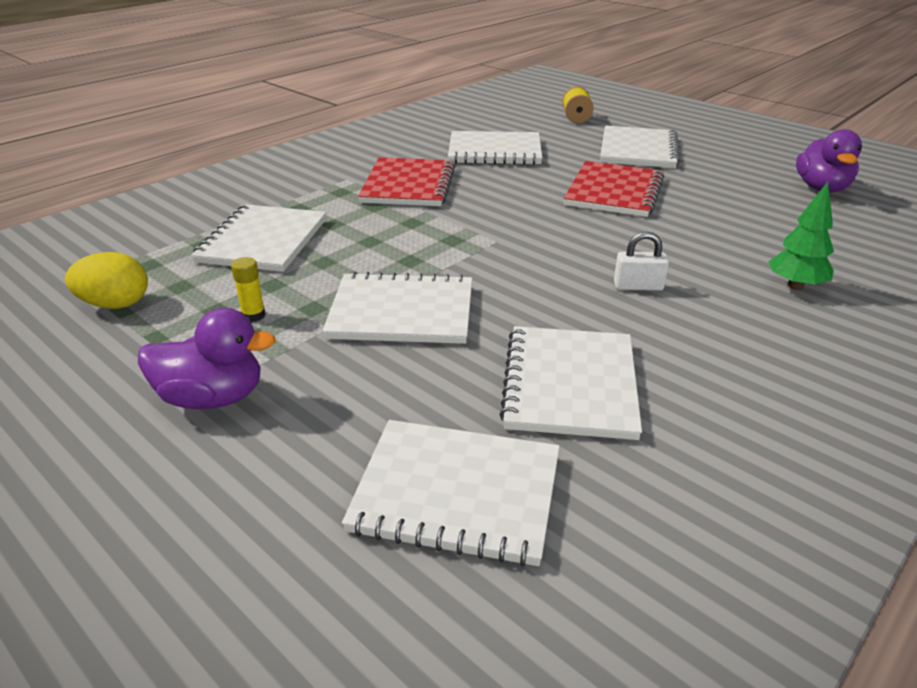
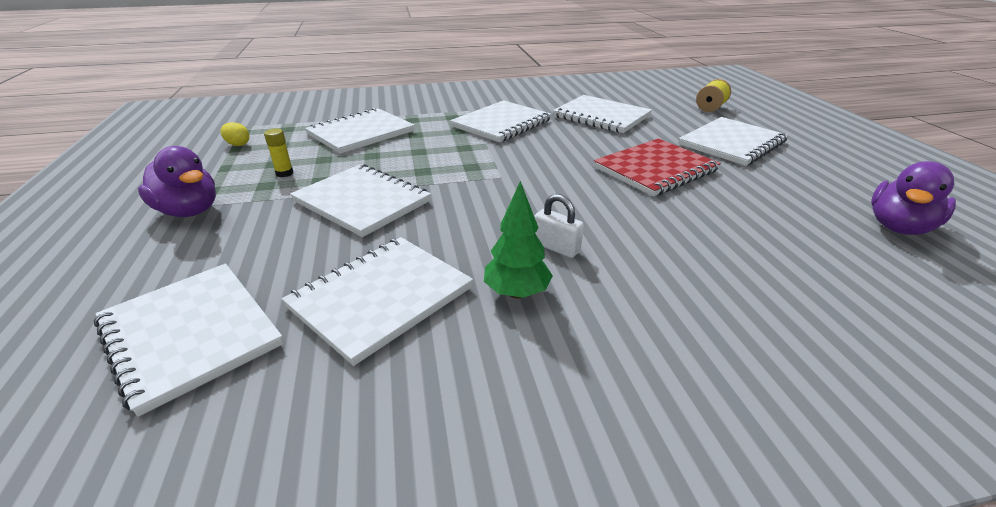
camera: 35 degrees right, 0 degrees up
(115, 304) = (238, 144): yellow egg -> yellow egg, size x0.61
(409, 185) = (502, 123): red notebook -> white notebook
(795, 286) = (716, 306): green tree -> green tree (517, 293)

